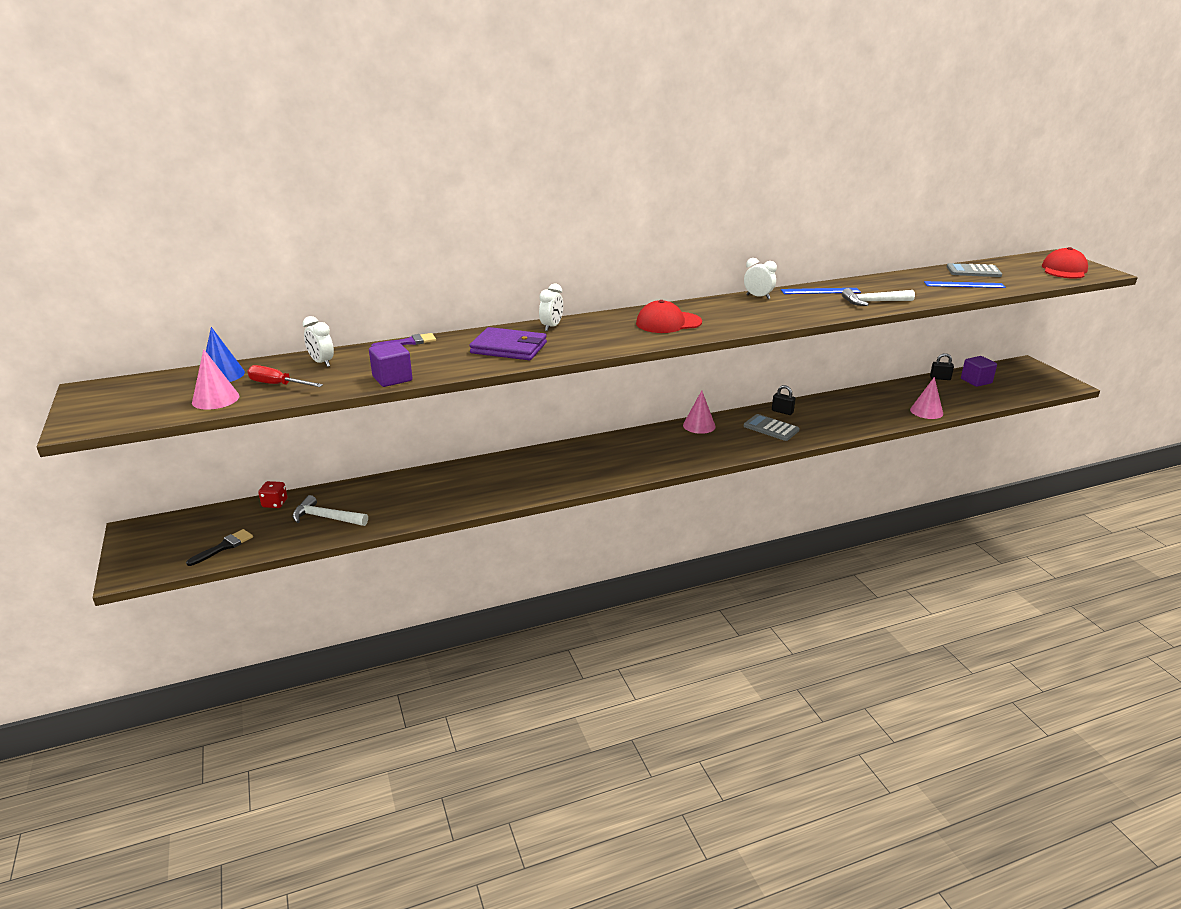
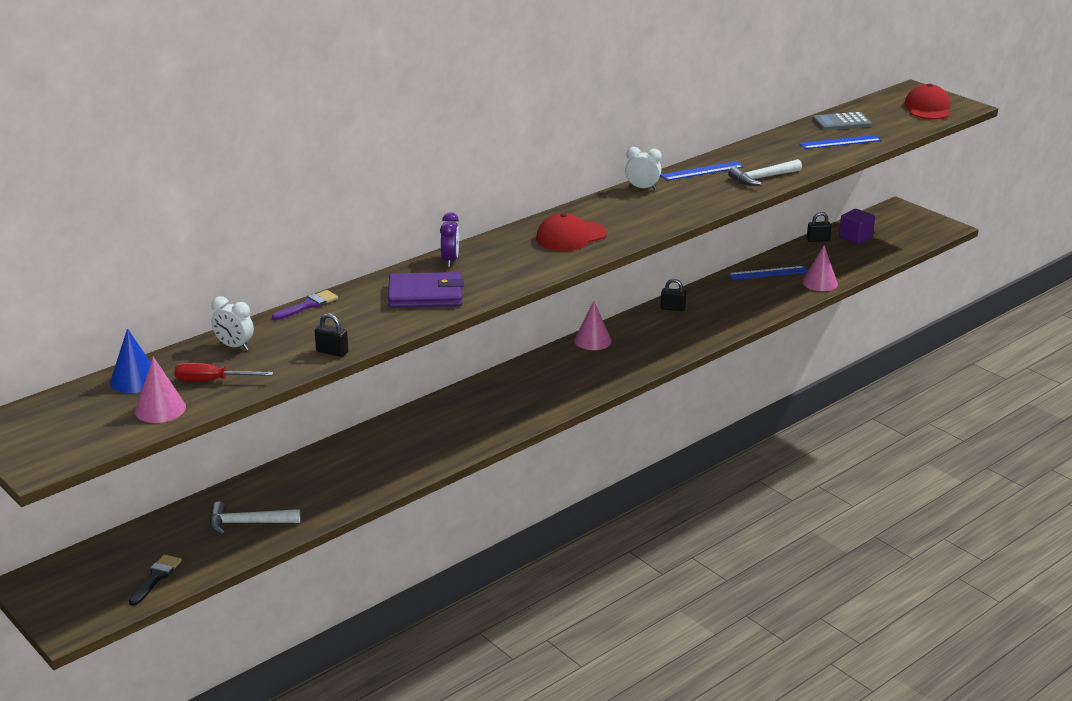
camera: 20 degrees left, 0 degrees up
(275, 503) = (173, 520): red dice -> none
(392, 378) = (332, 352): purple cube -> black padlock
(551, 327) = (450, 261): white clock -> purple clock
(771, 428) = (670, 330): grey calculator -> none
(882, 397) = (768, 273): none -> blue ruler

